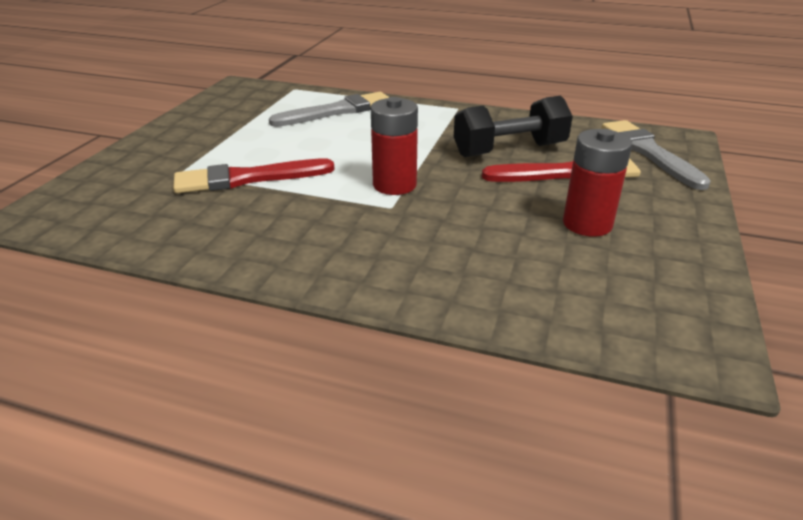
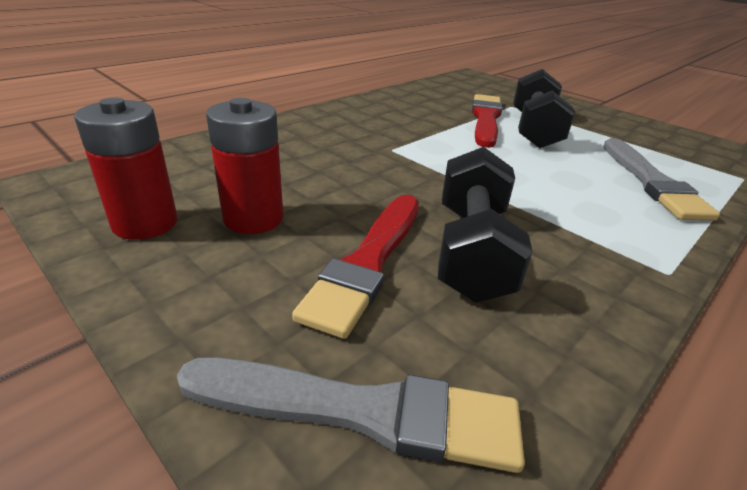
camera: 115 degrees right, 0 degrees up
(260, 154) = (534, 130): none -> black dumbbell
(394, 185) = (430, 160): red battery -> red battery (145, 223)

